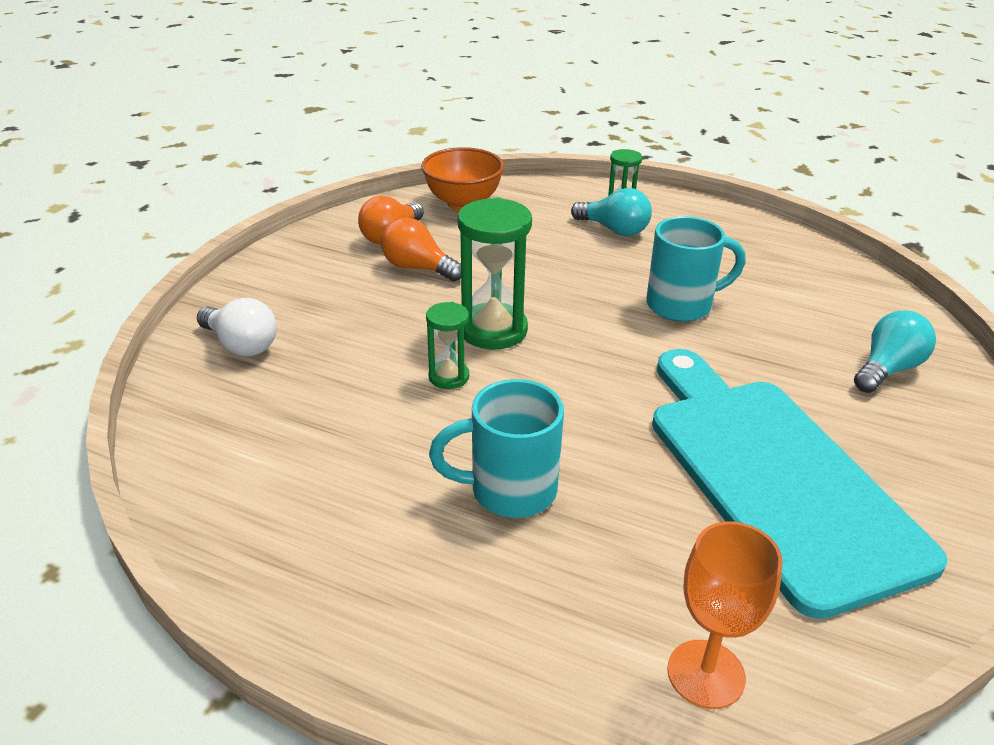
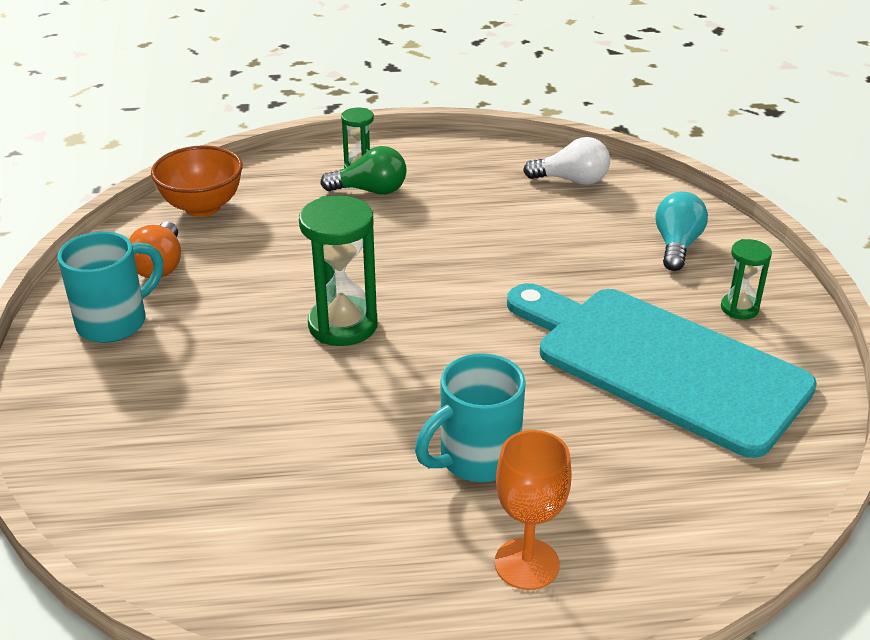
camera: 30 degrees left, 0 degrees up
(241, 345) = (108, 430): white light bulb -> white light bulb (572, 180)
(418, 268) = (218, 289): orange light bulb -> none
(449, 377) = (340, 383): green hourglass -> green hourglass (739, 308)
(614, 230) = (370, 190): turquoise light bulb -> green light bulb
(682, 305) = (485, 244): turquoise mug -> turquoise mug (115, 322)
(706, 674) = (721, 529): orange goblet -> orange goblet (527, 564)

